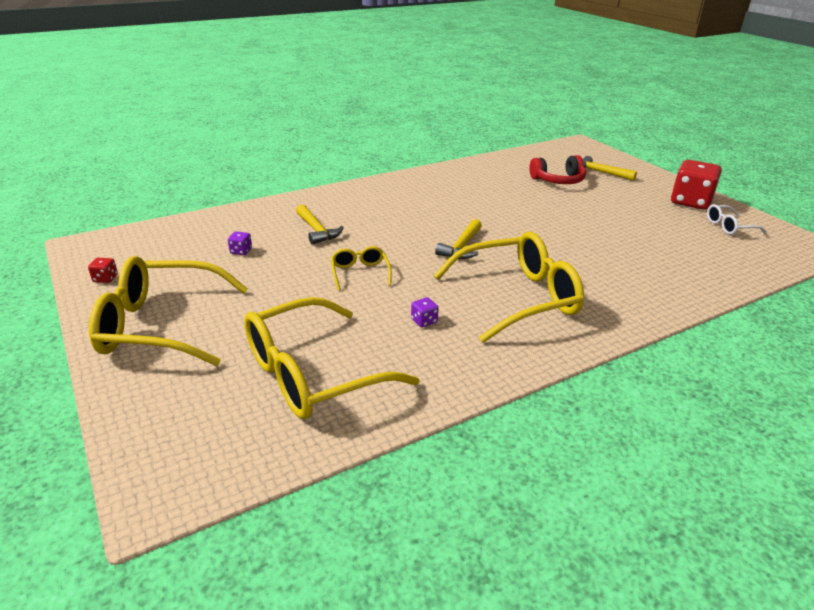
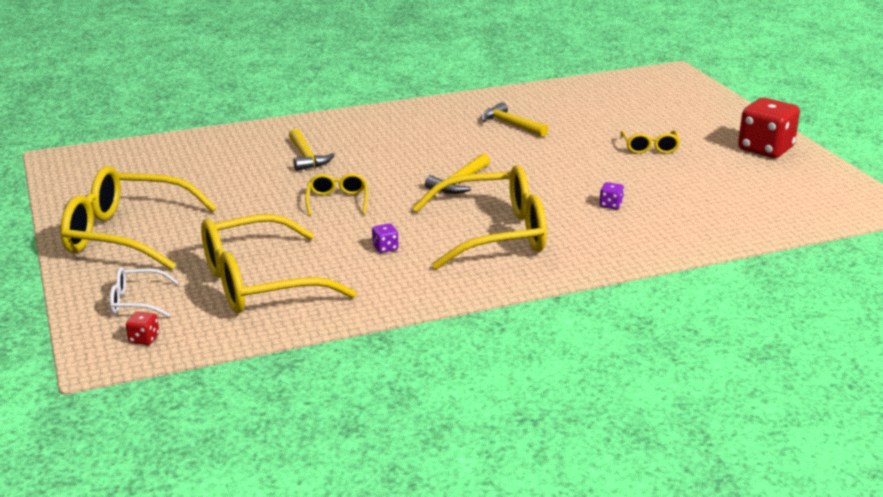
camera: 10 degrees right, 5 degrees down
(105, 278) = (79, 191): red dice -> red dice (144, 339)
(241, 251) = (219, 173): purple dice -> purple dice (610, 205)
(558, 180) = (615, 116): red headphones -> none
(601, 172) = (676, 109): yellow hammer -> yellow hammer (510, 124)
(601, 206) = (650, 148): none -> yellow glasses
(729, 227) = (791, 178): white glasses -> white glasses (136, 301)

